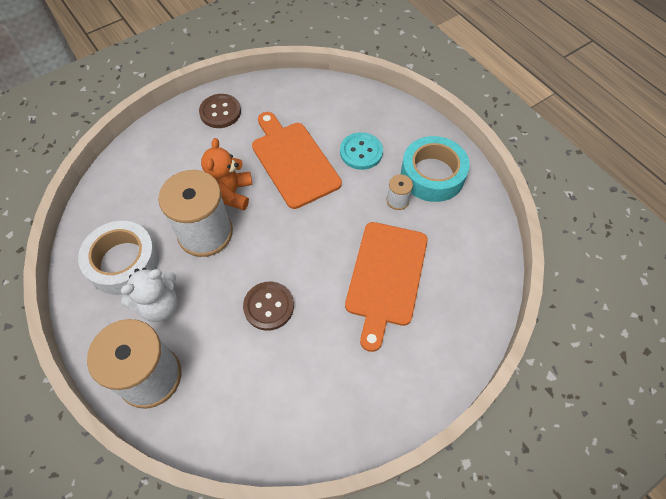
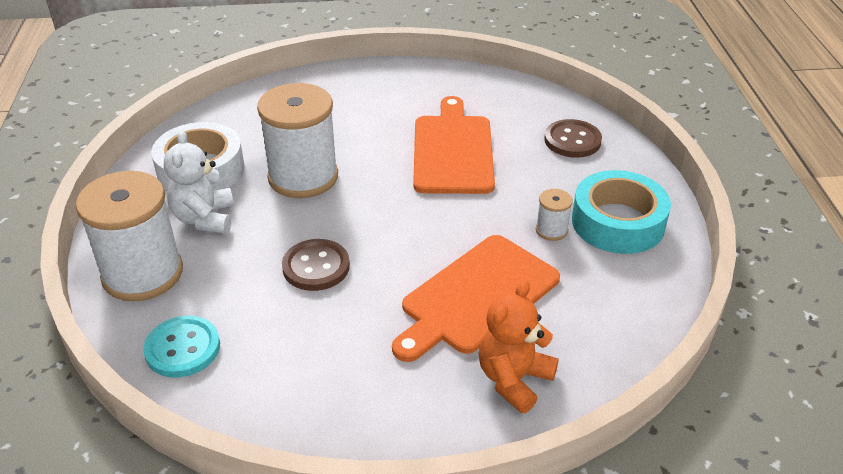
camera: 30 degrees right, 20 degrees down
(159, 305) = (204, 218): white teddy bear -> white teddy bear turned 90 degrees clockwise
(220, 112) = (406, 83): brown button -> brown button (572, 140)
(231, 193) = (359, 154): orange teddy bear -> orange teddy bear (514, 379)
(361, 152) = (541, 170): turquoise button -> turquoise button (182, 348)

